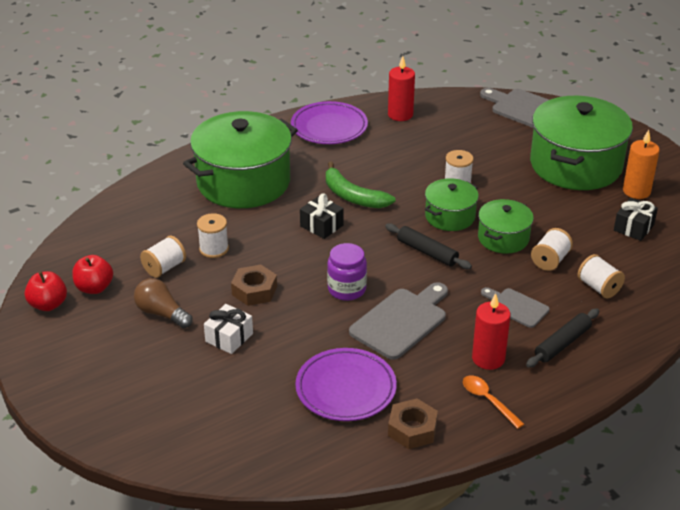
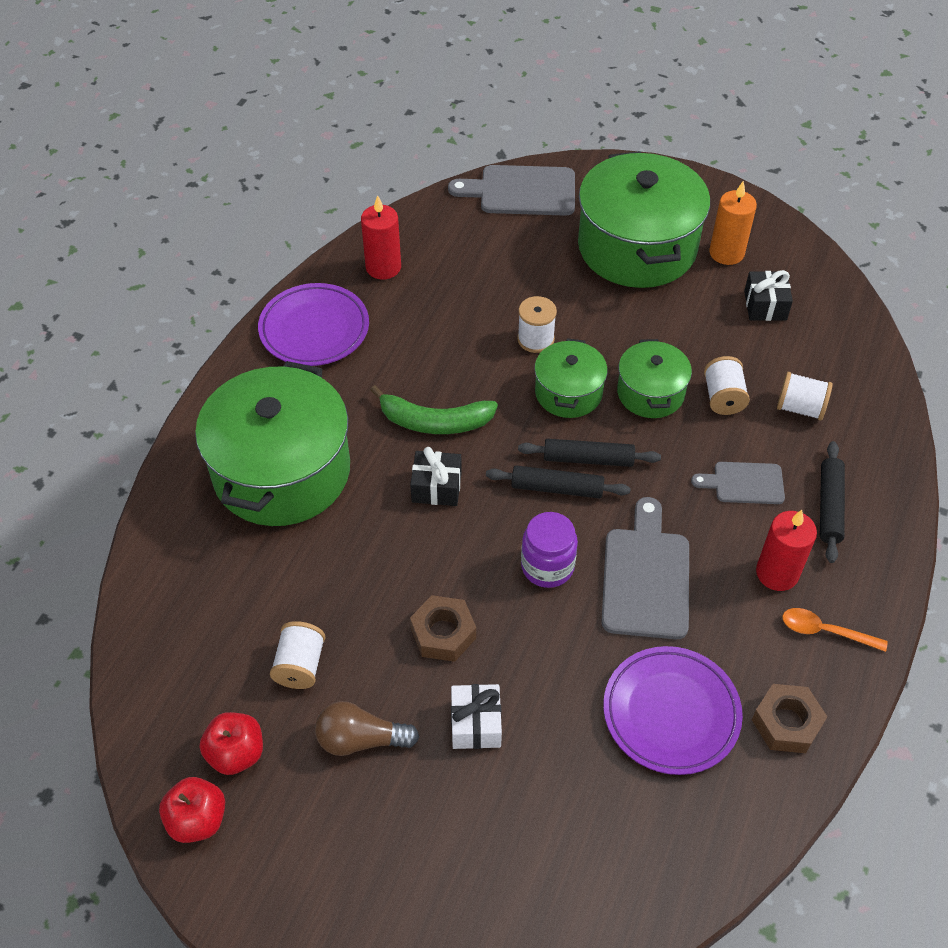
camera: 35 degrees left, 15 degrees up
(214, 249) = (337, 598): white spool -> none
(392, 257) = (557, 488): none -> black rolling pin

